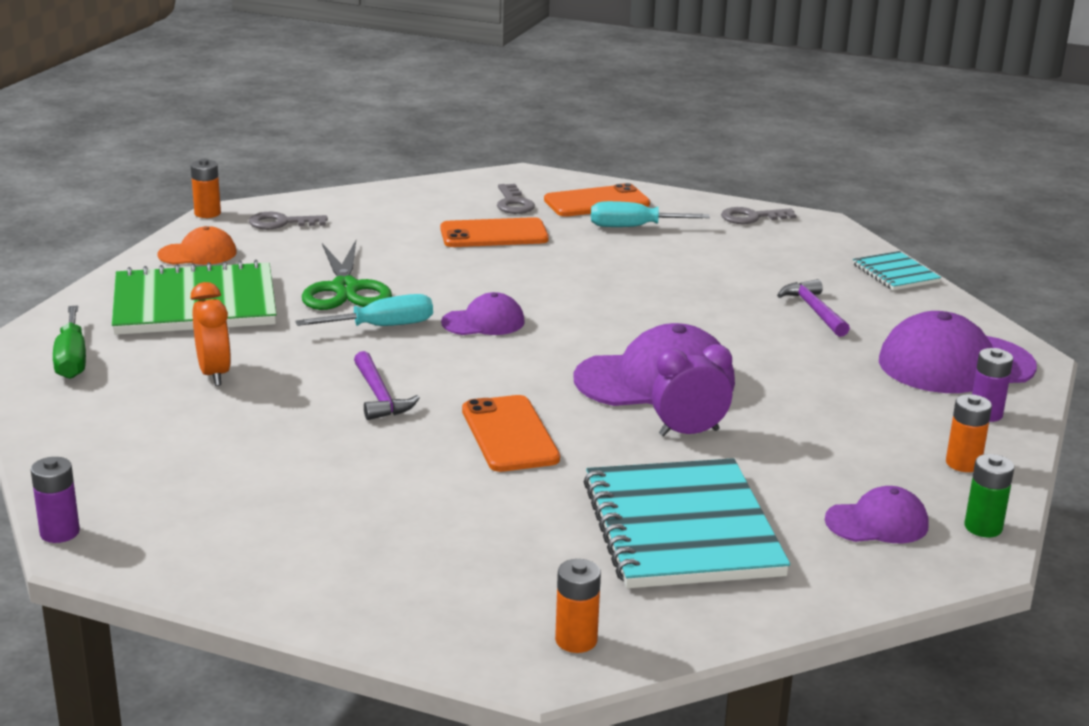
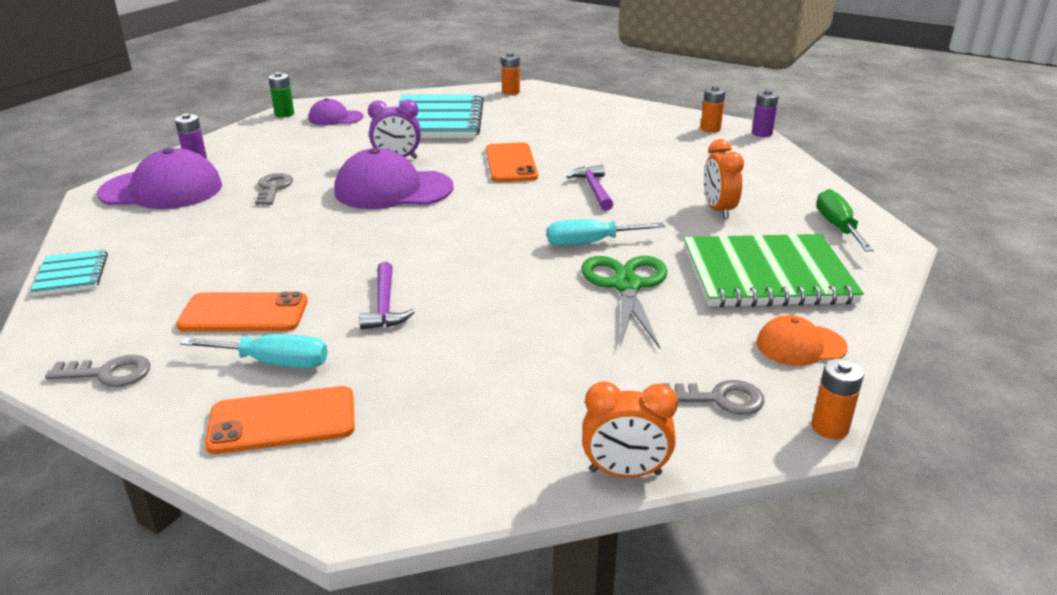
camera: 170 degrees left, 5 degrees up
(357, 192) = (625, 472): none -> orange clock
(483, 322) = (502, 242): purple cap -> none
(494, 234) = (452, 359): orange phone -> orange phone (244, 313)
(513, 203) = (400, 426): grey key -> grey key (273, 188)
(814, 311) = (206, 238): purple hammer -> purple hammer (385, 305)
(963, 463) = (252, 137): orange battery -> orange battery (710, 129)

